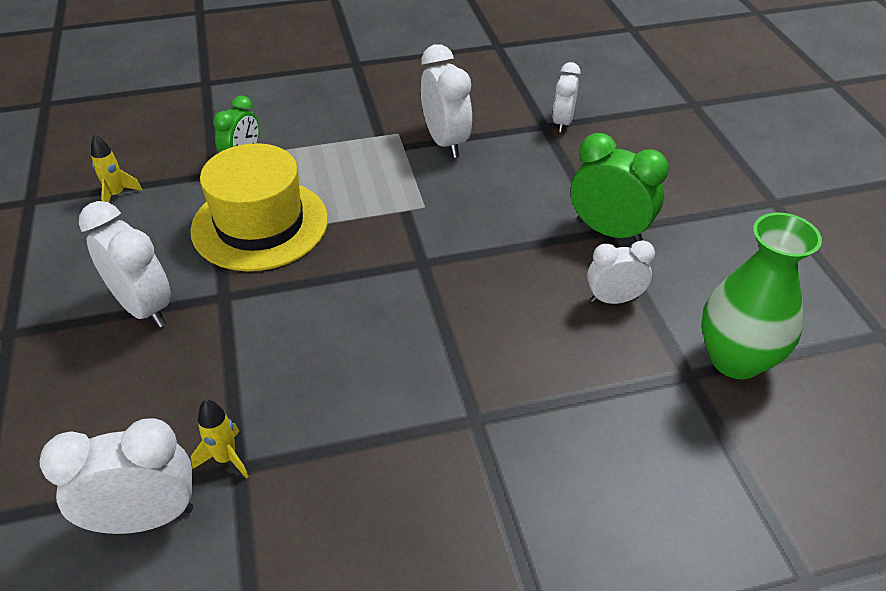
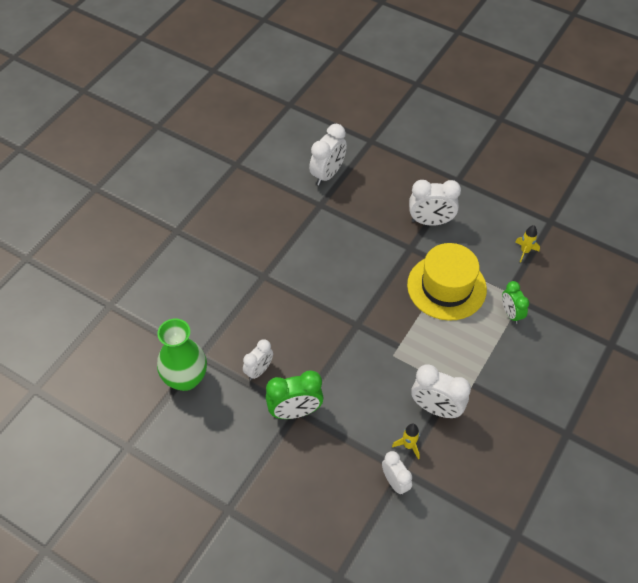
camera: 135 degrees right, 10 degrees up
(226, 458) = (327, 203): yellow rocket -> yellow rocket (408, 445)

